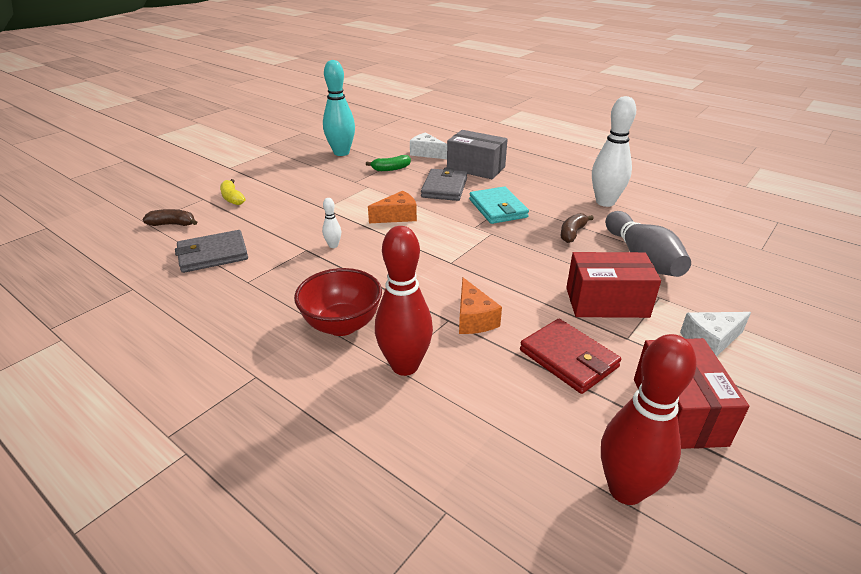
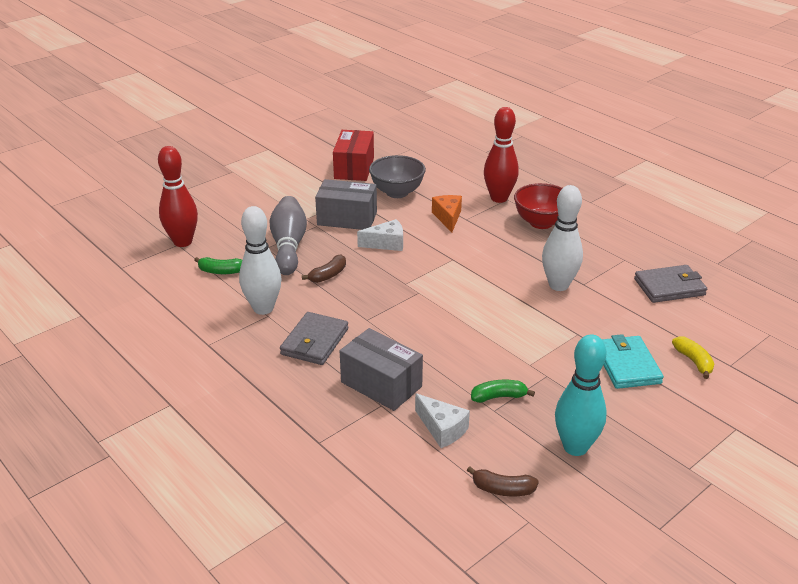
camera: 170 degrees left, 0 degrees up
(173, 224) = (736, 328): brown banana -> brown banana (502, 489)
(333, 245) = (558, 285): white bowling pin -> white bowling pin, size x2.26
(397, 216) = (495, 313): orange cheese -> none
(444, 188) = (434, 351): grey wallet -> grey wallet (315, 341)
(498, 208) = (384, 312): turquoise wallet -> turquoise wallet (627, 365)
(568, 359) = (397, 192): red wallet -> grey bowl
(606, 302) = (347, 218): red box -> grey box
(626, 490) = (403, 150): red bowling pin -> red bowling pin (183, 242)
(679, 227) = (221, 271): none -> green banana
(710, 341) = (301, 192): white cheese -> white cheese (386, 244)

